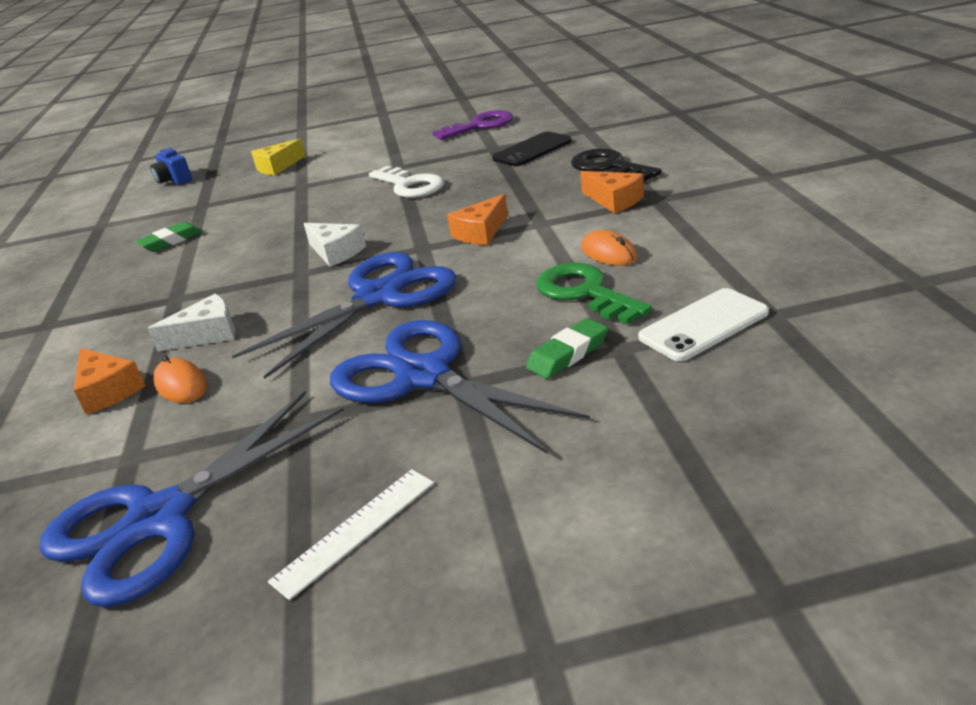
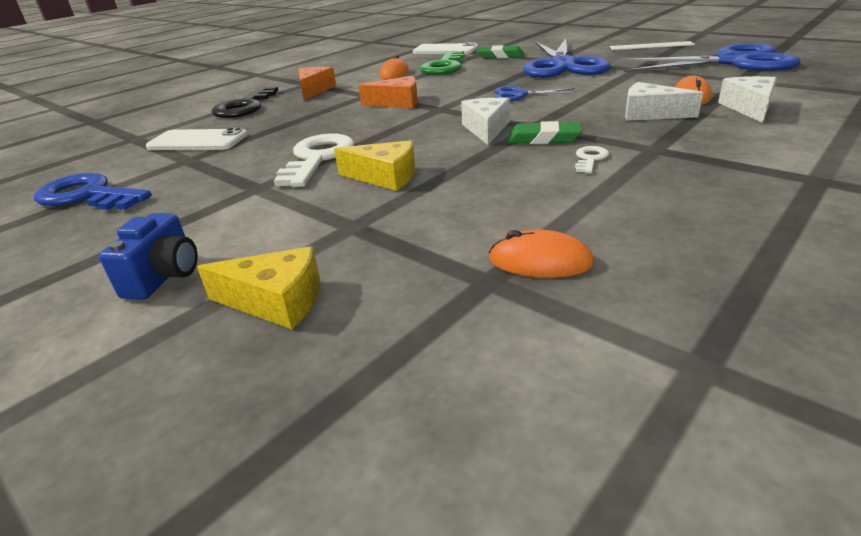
camera: 130 degrees left, 0 degrees up
(108, 391) = (749, 108): orange cheese -> white cheese
(171, 241) = (601, 226): green eraser -> green eraser (543, 139)
(174, 180) = (420, 449): blue camera -> blue camera (164, 276)
(187, 218) = (540, 261): none -> orange mouse
(217, 269) = (590, 159): none -> white key
(336, 201) = (385, 177): none -> yellow cheese
(378, 296) = (519, 95): blue scissors -> blue scissors, size x0.46
(480, 126) = (87, 196): purple key -> blue key
(532, 150) = (197, 141): black phone -> white phone

